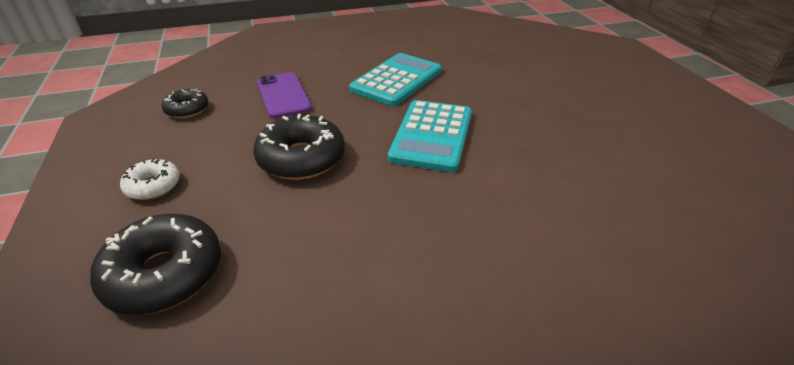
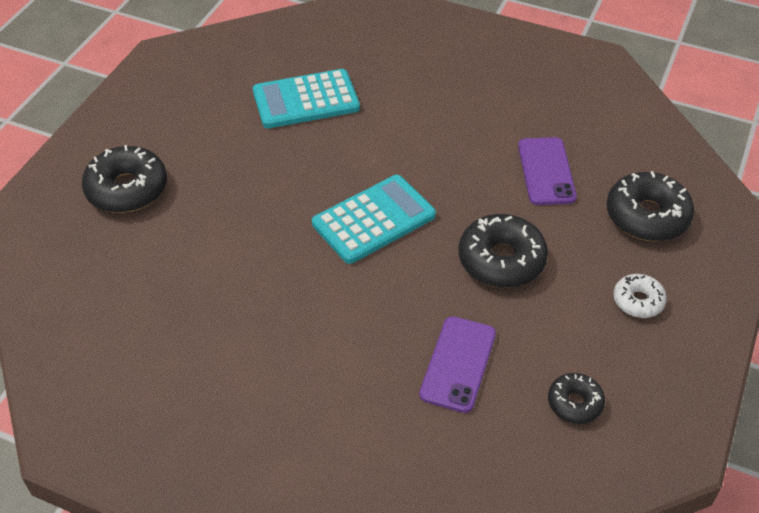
camera: 140 degrees left, 10 degrees up
(320, 261) = (546, 171): none -> purple phone
(396, 80) = (319, 313): turquoise calculator -> turquoise calculator (306, 100)
(603, 77) = (127, 189): none -> black donut

